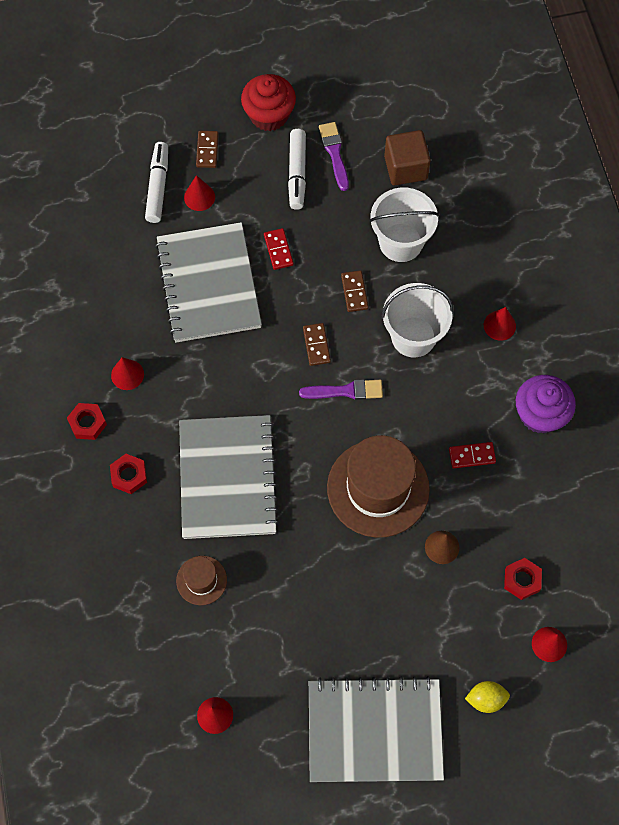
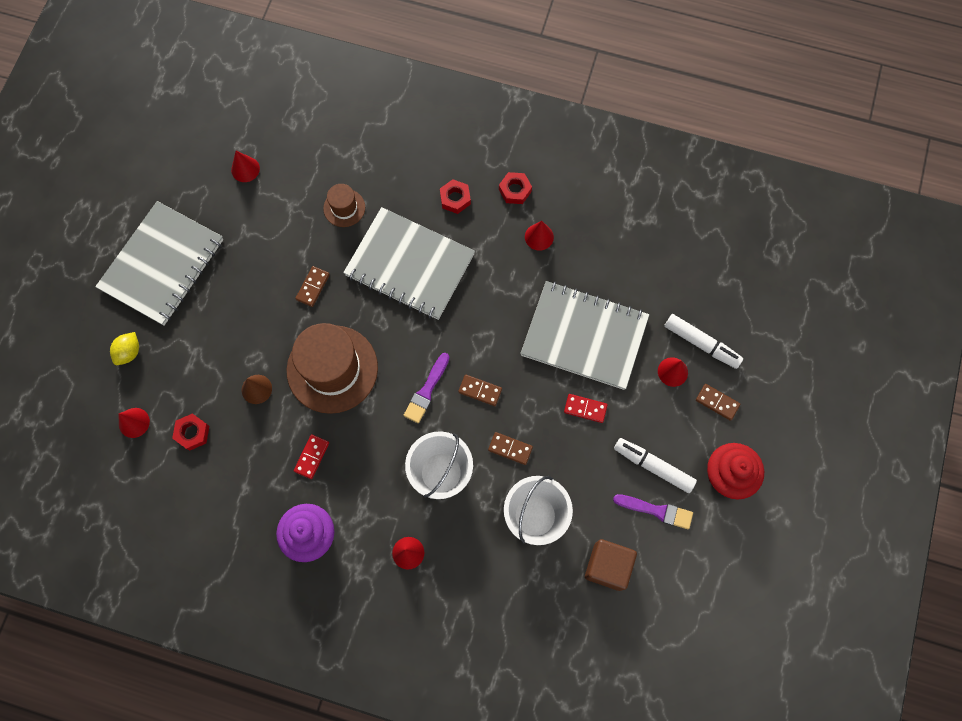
camera: 120 degrees right, 5 degrees up
(306, 558) = (313, 287): none -> brown domino

